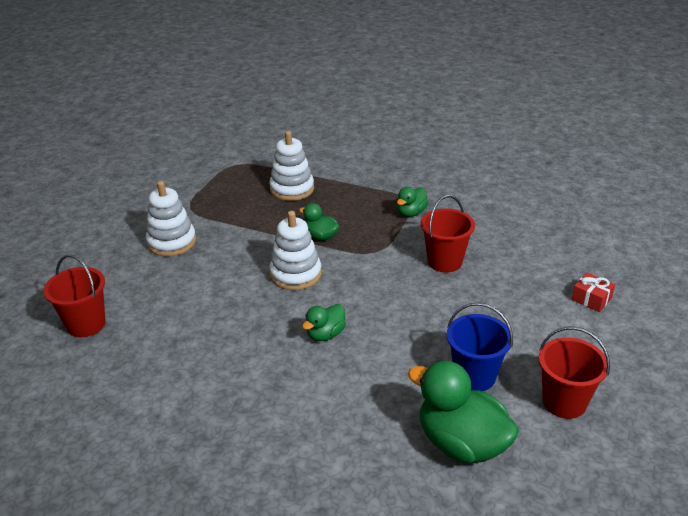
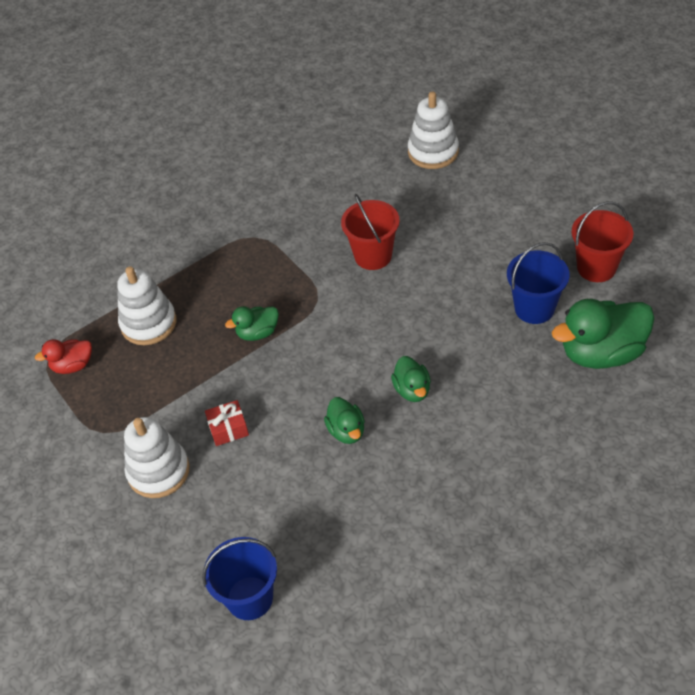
camera: 55 degrees left, 15 degrees up
(86, 324) = (249, 598): red bucket -> blue bucket
(235, 176) = (73, 365): none -> red duck
(296, 274) = (304, 378): white stacking toy -> white stacking toy (433, 152)
(411, 213) = (277, 244): green duck -> green duck (346, 431)
(591, 299) = (494, 186): red gift -> red gift (228, 428)

